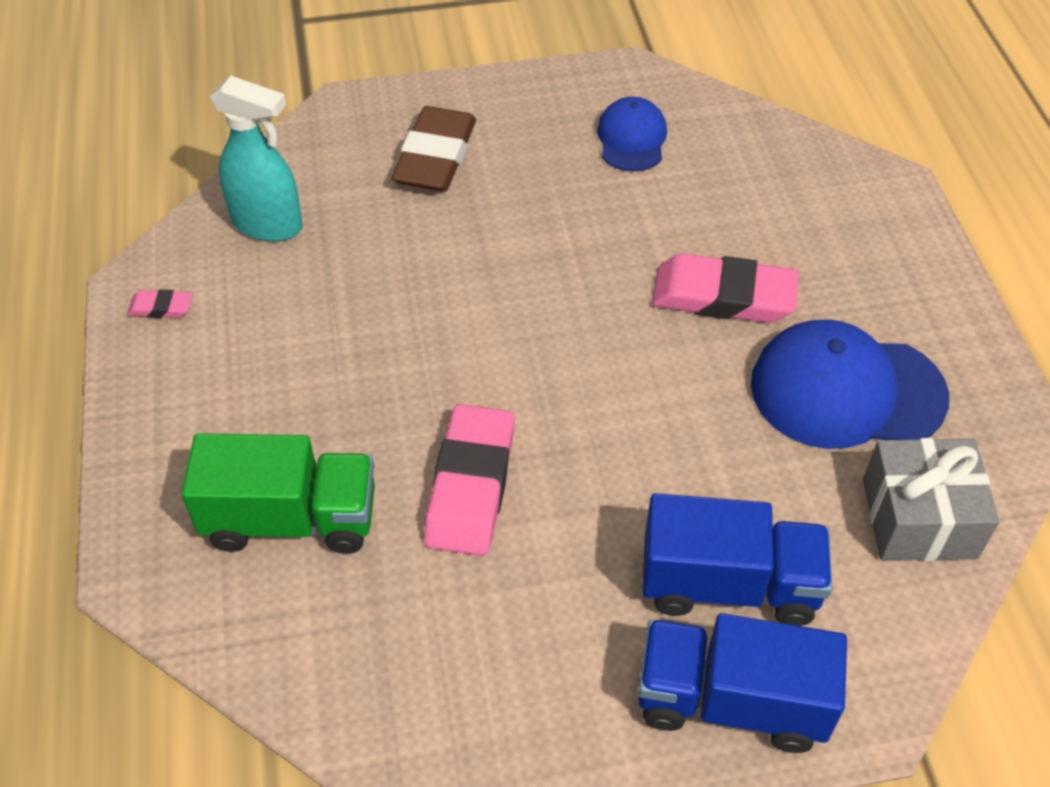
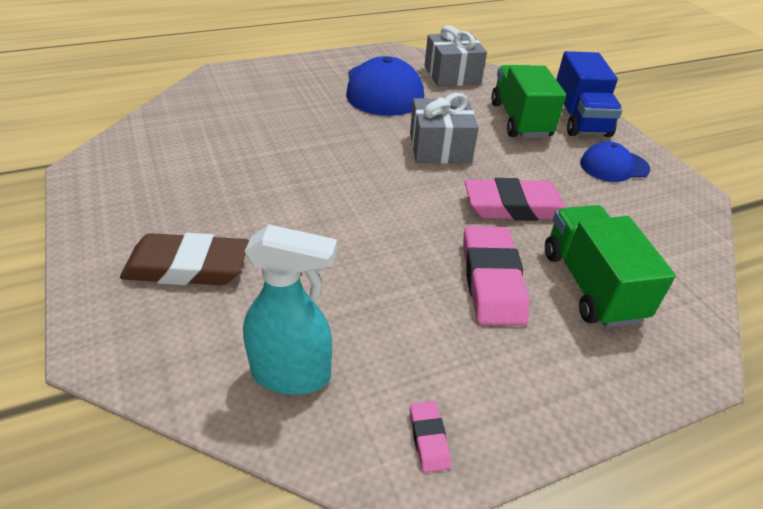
camera: 105 degrees left, 10 degrees down
(268, 224) = (292, 374): turquoise spray bottle -> turquoise spray bottle turned 90 degrees clockwise
(631, 139) = (170, 164): blue cap -> blue cap (614, 166)
(642, 431) = (440, 148): none -> grey gift
(723, 296) = (325, 124): pink eraser -> pink eraser (492, 280)
(729, 584) = (520, 120): blue truck -> green truck

